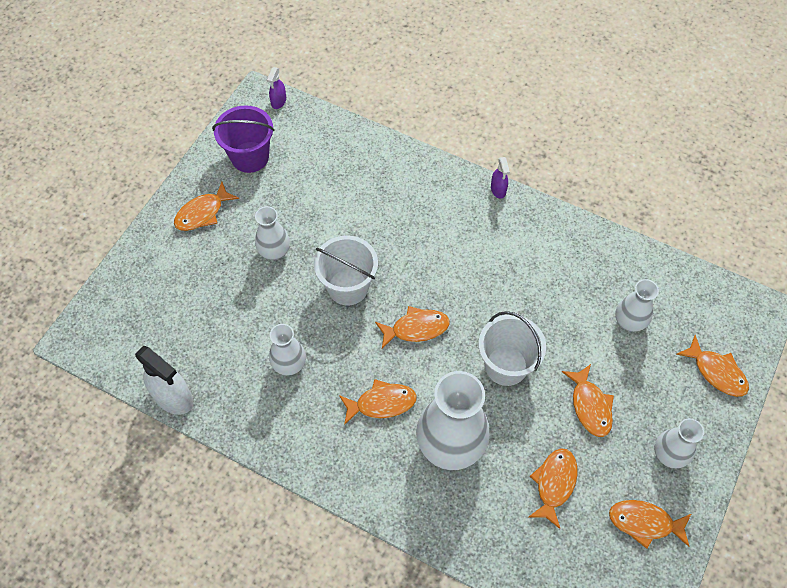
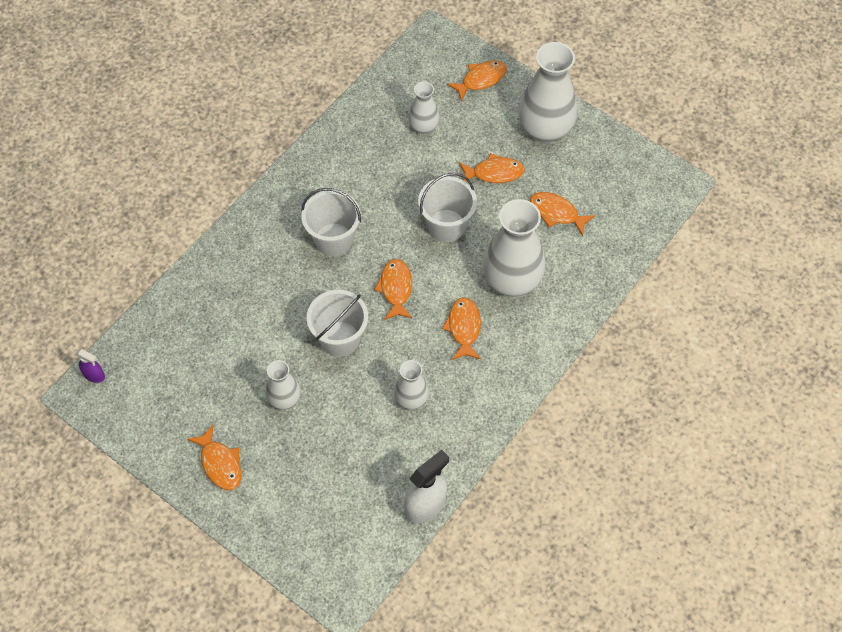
camera: 80 degrees left, 0 degrees up
(250, 157) = (160, 411): purple bucket -> none
(462, 260) = (333, 239): none -> white bucket
(498, 190) = (263, 195): purple spray bottle -> none
(644, 523) = (596, 160): orange fish -> none
(669, 455) = (545, 130): white vase -> white vase, size x1.86

